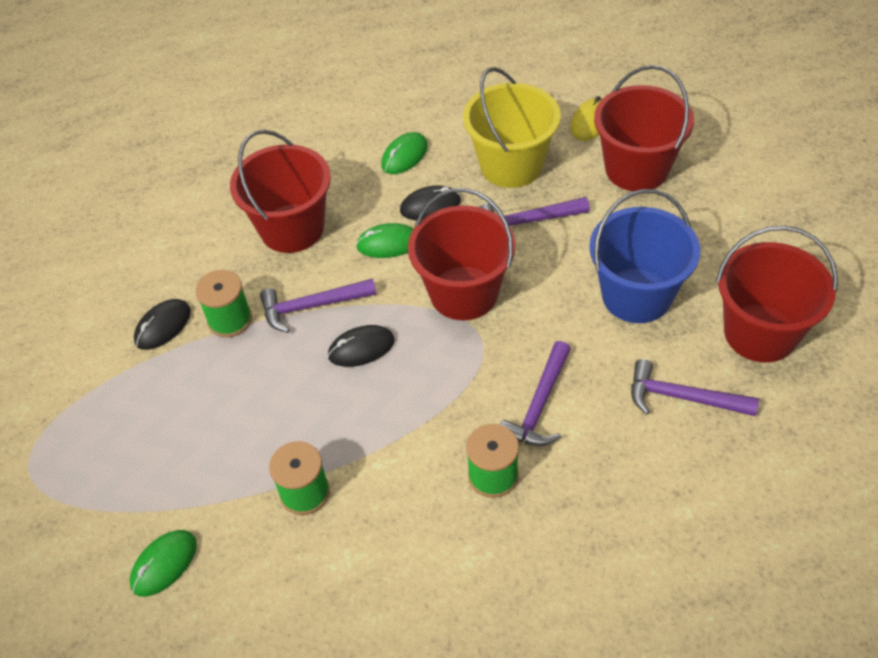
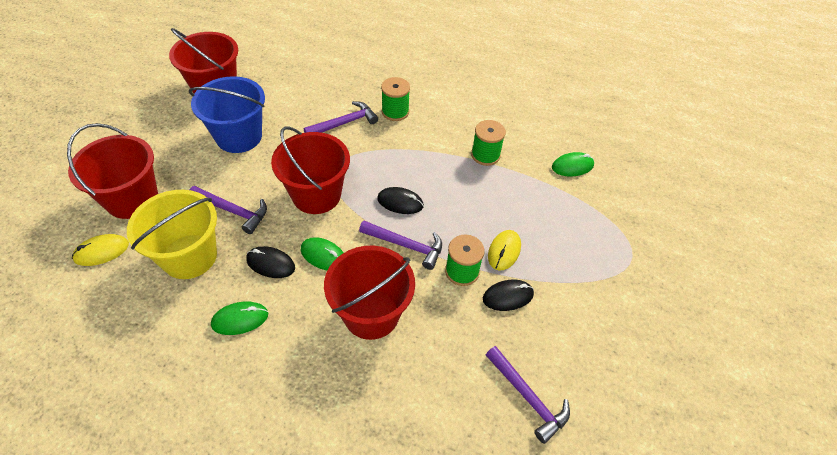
camera: 150 degrees left, 0 degrees up
(195, 371) = (504, 251): none -> yellow mouse
(682, 397) = (283, 89): purple hammer -> purple hammer (527, 397)

